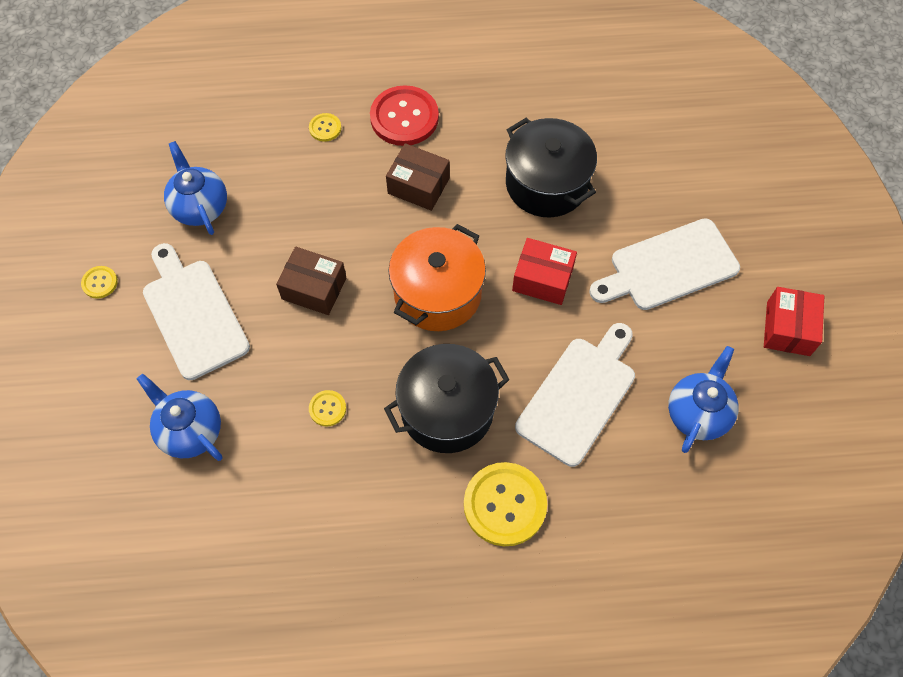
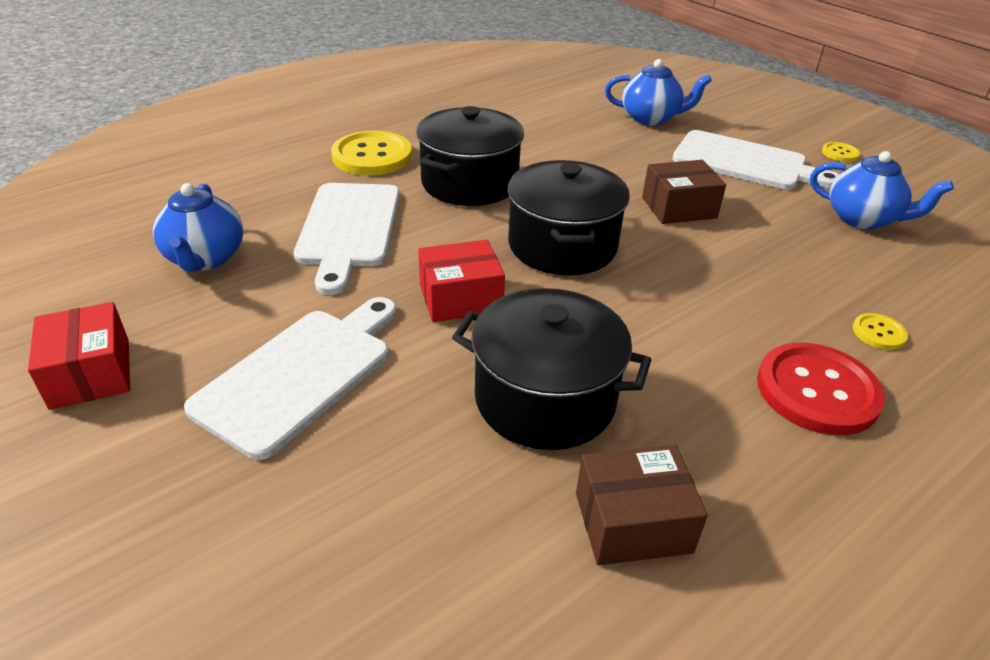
camera: 145 degrees right, 25 degrees down
(327, 408) = (569, 154): yellow button -> none
(418, 186) = (697, 324): brown box -> brown box (632, 522)
(437, 293) = (562, 245): orange pot -> black pot

